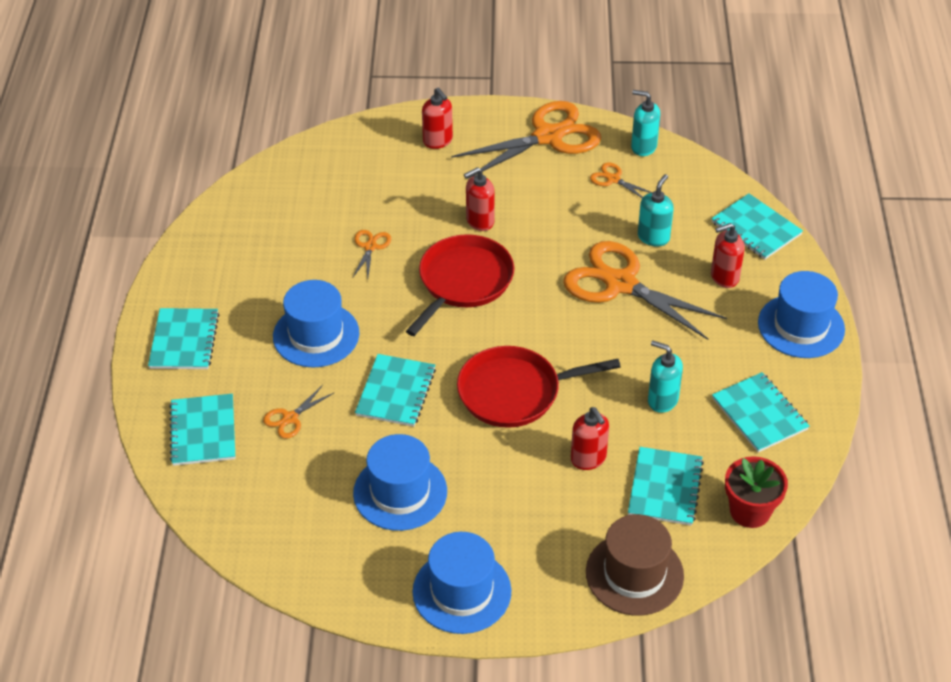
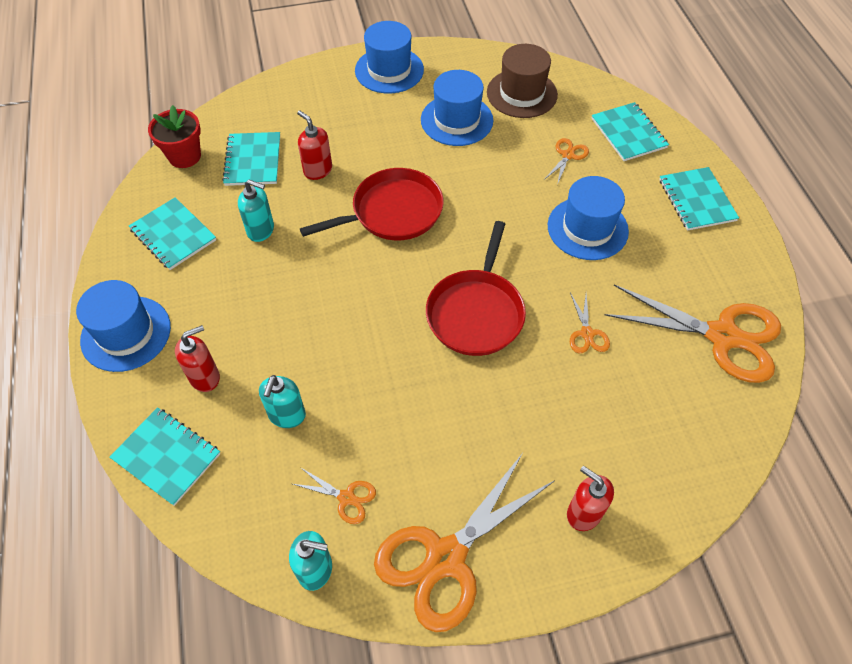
camera: 165 degrees right, 10 degrees up
(396, 392) = (493, 192): turquoise notebook -> none
(479, 221) = (486, 394): red soap dispenser -> none
(620, 284) = (315, 344): orange scissors -> orange scissors (722, 336)
(634, 574) = (270, 101): brown hat -> brown hat (522, 93)

